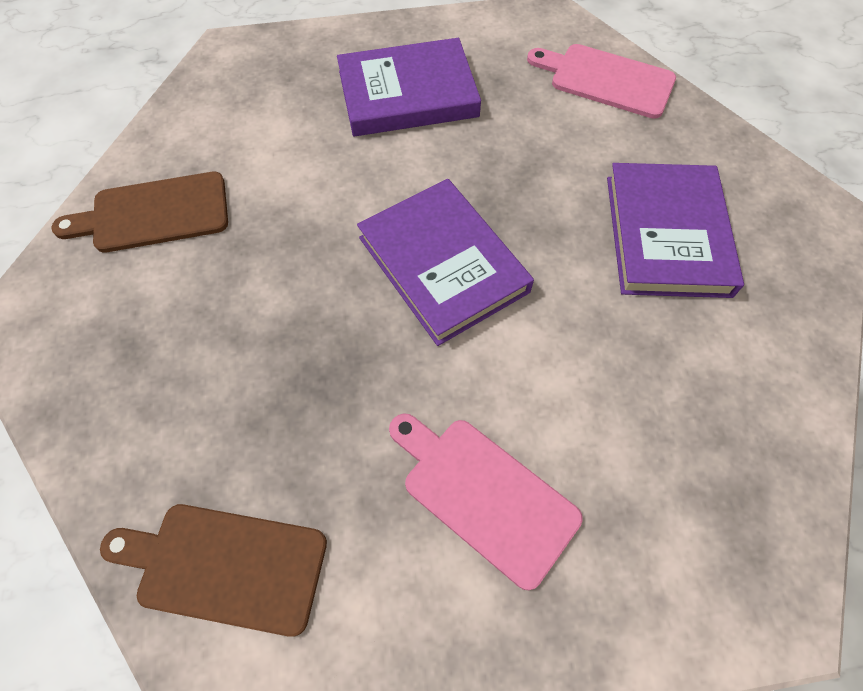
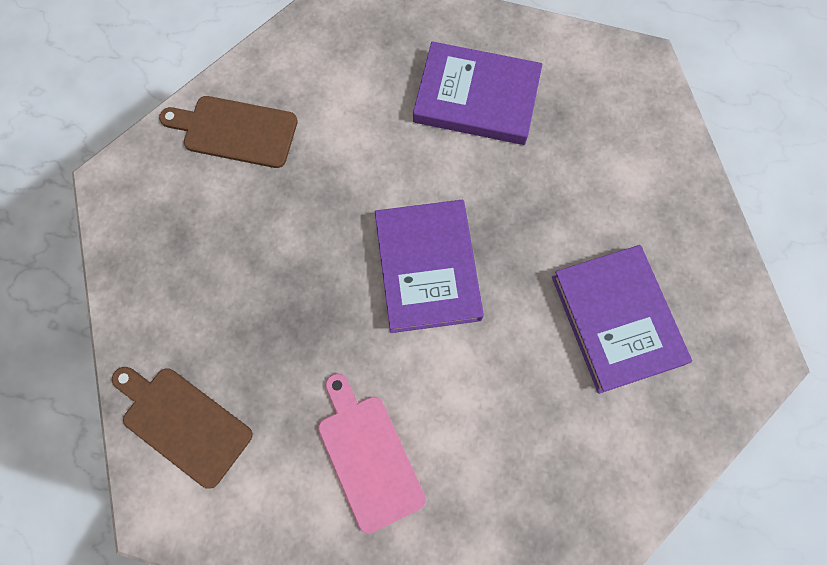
camera: 25 degrees right, 10 degrees up
(606, 80) = (654, 152): pink cutting board -> none
(667, 235) = (617, 320): purple book -> purple book turned 45 degrees counterclockwise

